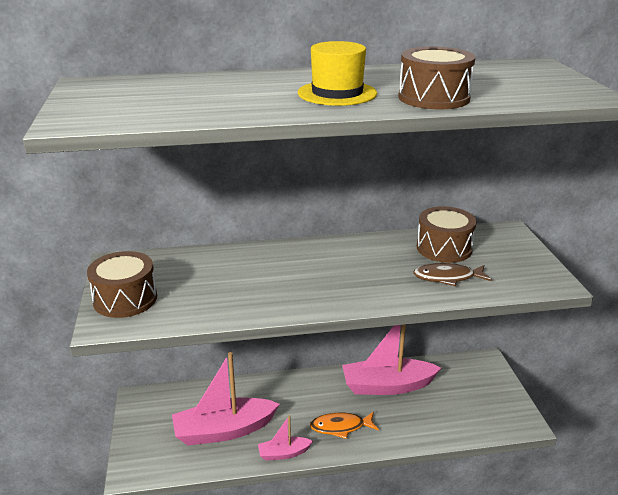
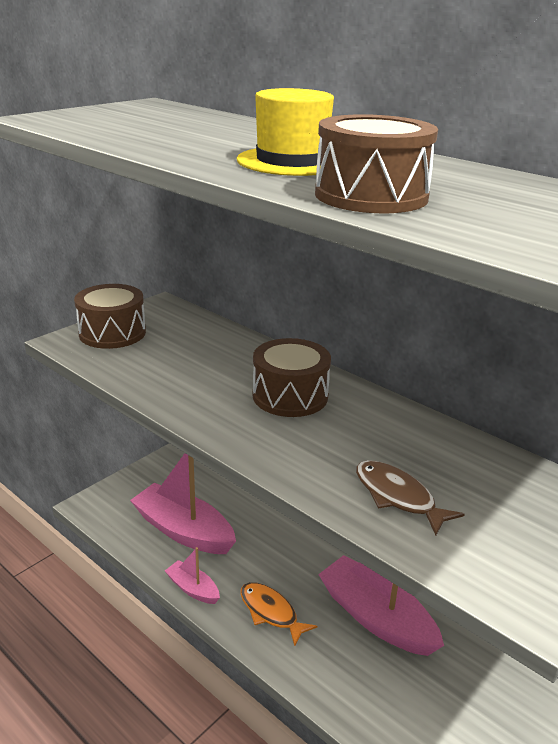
camera: 50 degrees right, 0 degrees up
(444, 248) = (464, 468): brown drum -> brown drum (290, 396)

